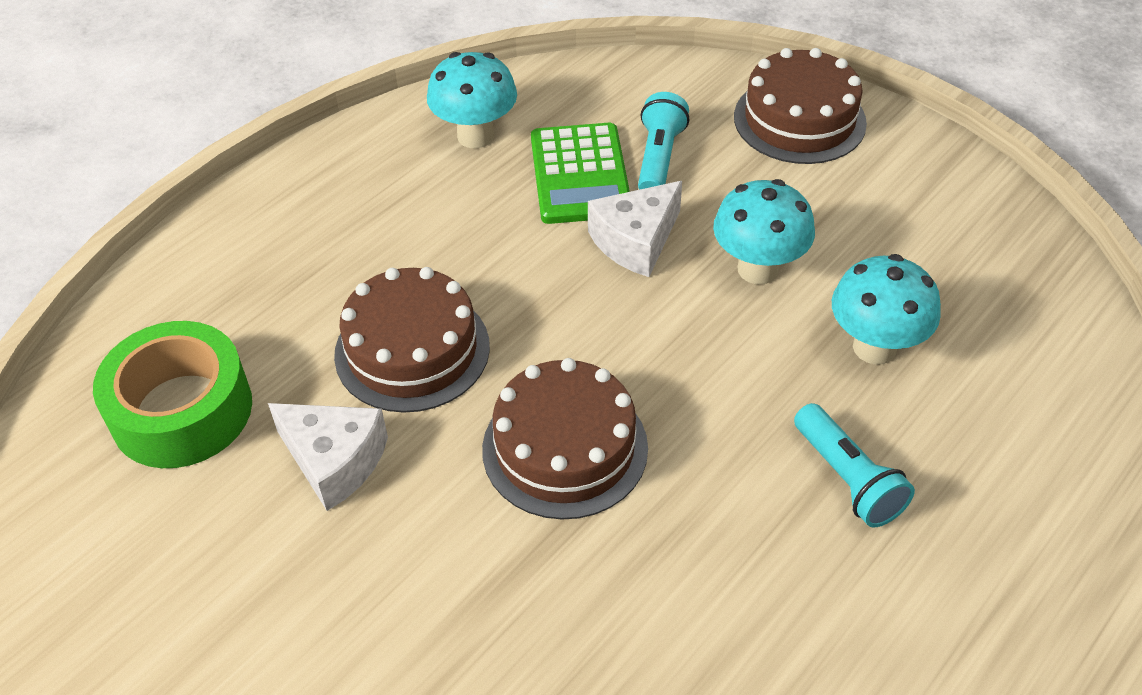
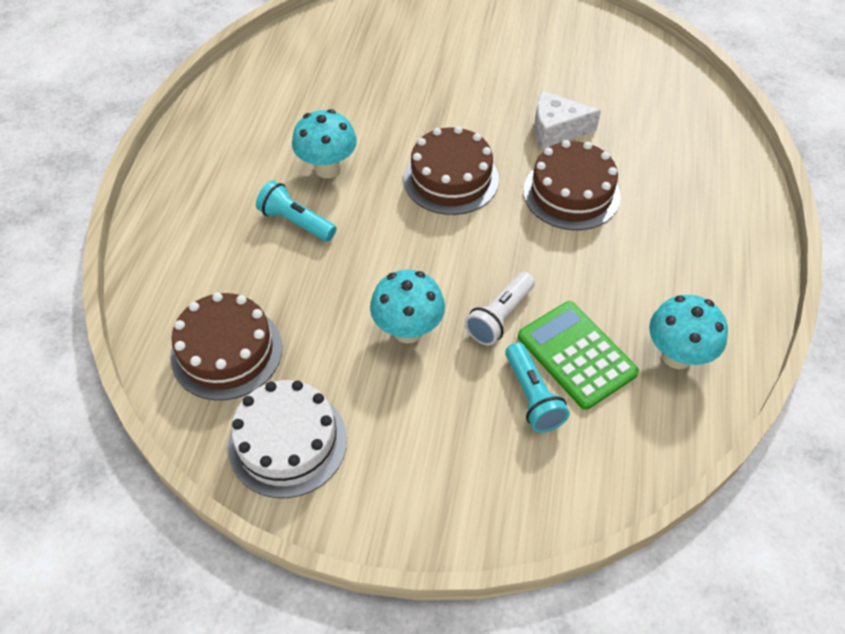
camera: 150 degrees right, 5 degrees up
(182, 410) = (651, 121): green tape -> none
(635, 241) = (500, 317): white cheese -> white flashlight
(799, 120) = (448, 493): brown cake -> brown cake (226, 352)
(874, 347) = (309, 305): turquoise mushroom -> turquoise mushroom (327, 168)
(953, 214) = (287, 442): none -> white cake

